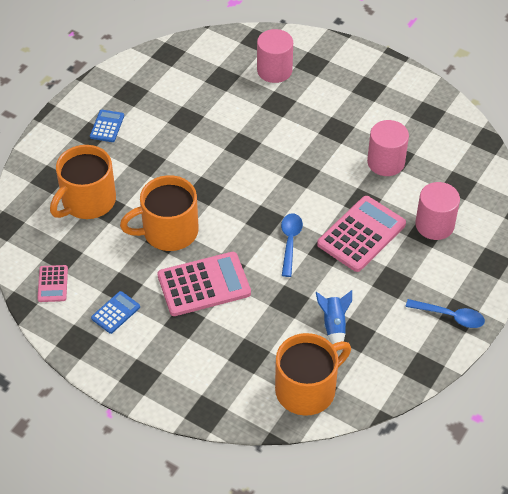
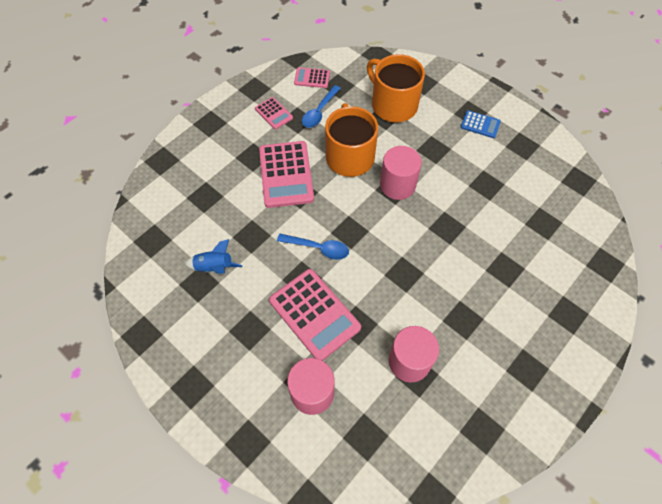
camera: 100 degrees right, 10 degrees up
(115, 312) = (274, 113): blue calculator -> pink calculator
(274, 70) = (556, 273): pink cylinder -> pink cylinder (397, 185)
(307, 389) = (156, 234): orange mug -> none
(450, 316) = (192, 376): blue spoon -> blue spoon (319, 111)

